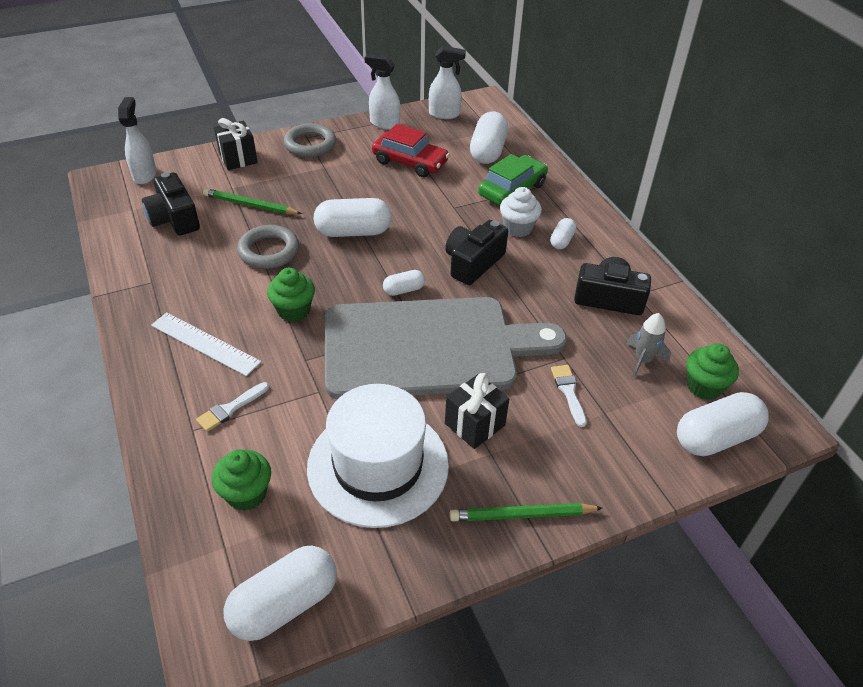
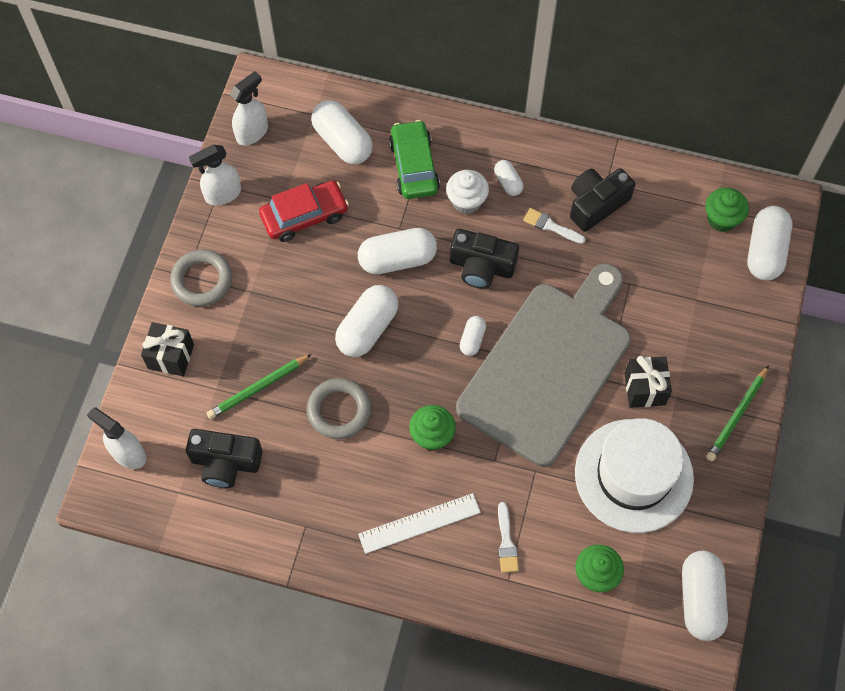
camera: 50 degrees left, 20 degrees up
(427, 218) = (397, 259): none -> white capsule
(473, 263) = (481, 266): black camera -> black camera turned 60 degrees counterclockwise
(568, 392) = (662, 307): white brush -> white brush (551, 226)
(643, 360) = (671, 235): grey rocket -> none

